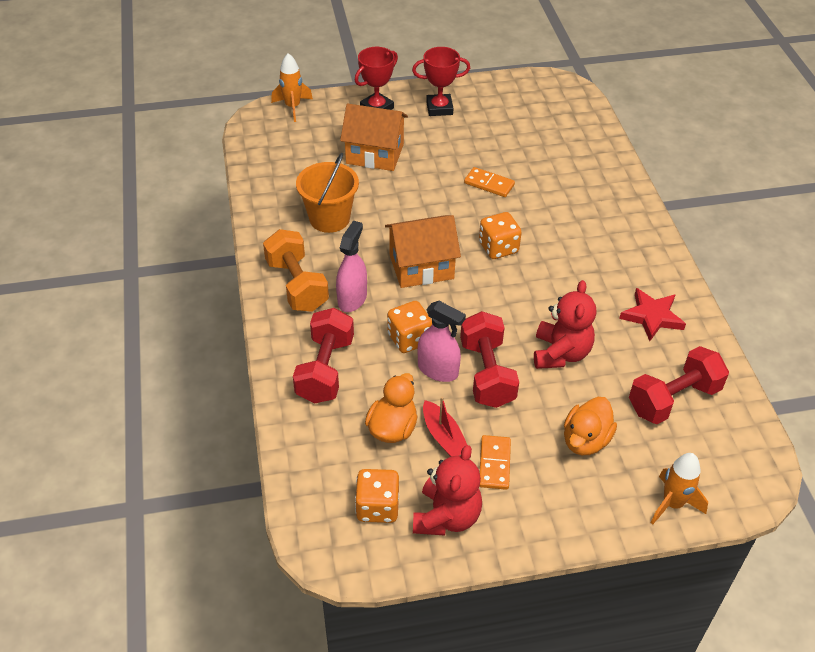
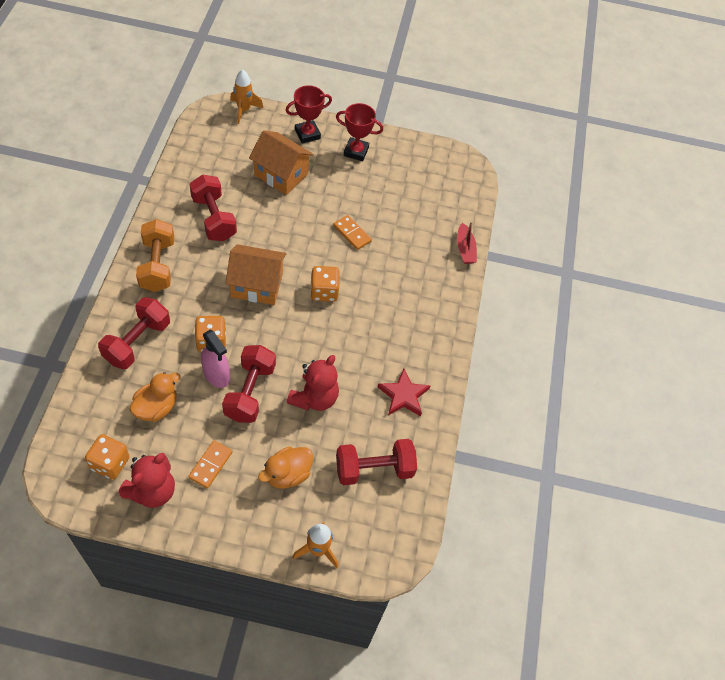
camera: 15 degrees right, 10 degrees up
(329, 218) = (214, 218): orange bucket -> red dumbbell
(352, 299) = (190, 292): pink spray bottle -> none
(443, 436) = (188, 429): red boat -> red boat (465, 249)

